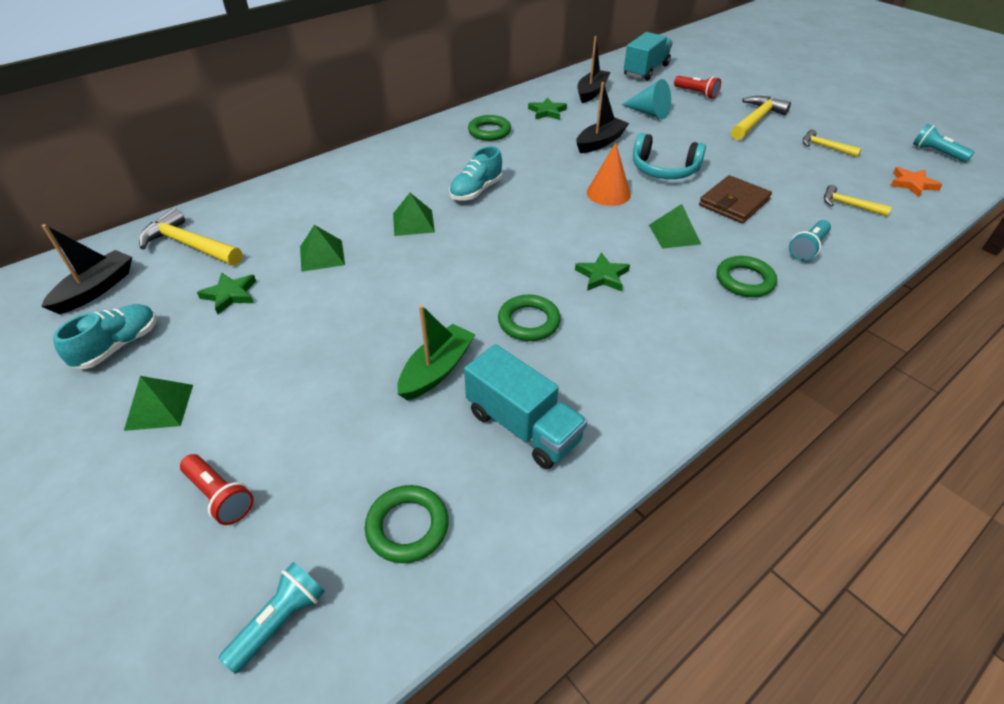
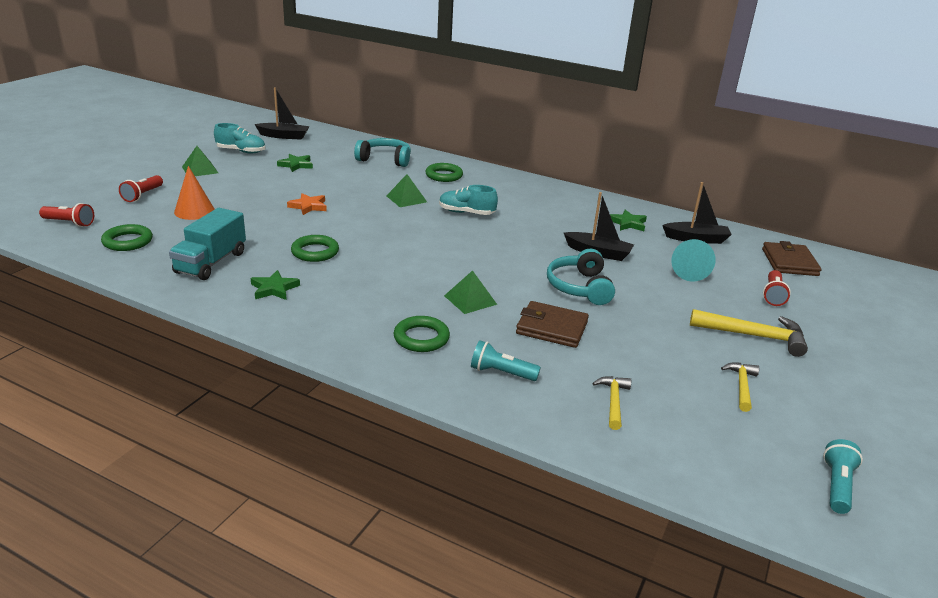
camera: 65 degrees right, 15 degrees down
(189, 245) = (336, 146): yellow hammer -> none
(277, 213) = (385, 159): none -> turquoise headphones
(280, 622) = (69, 223): turquoise flashlight -> red flashlight
(322, 255) = (349, 179): green pyramid -> none
(437, 370) = (253, 230): green boat -> none
(489, 131) = (563, 205): green ring -> green ring (444, 175)
(602, 276) = (386, 273): green star -> green star (274, 289)
(608, 193) = (511, 264): orange cone -> orange cone (194, 211)
(646, 70) = (789, 262): turquoise truck -> brown wallet
(912, 184) = (715, 455): orange star -> orange star (308, 206)

